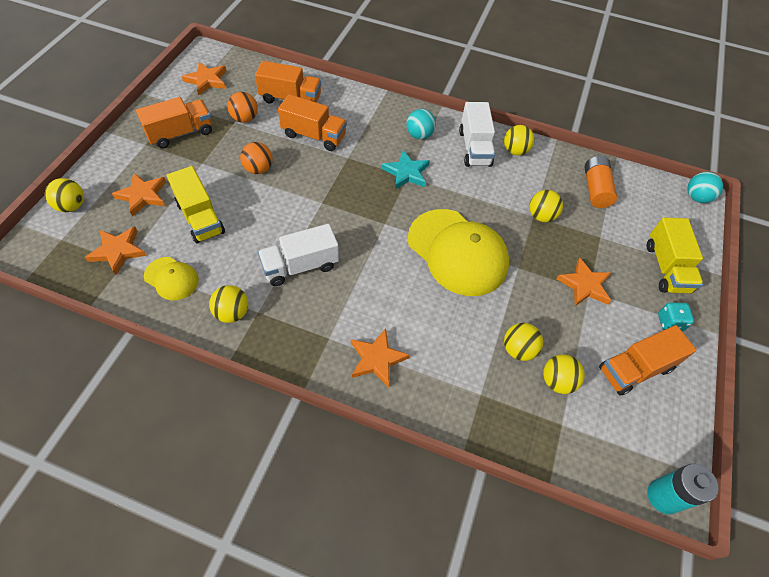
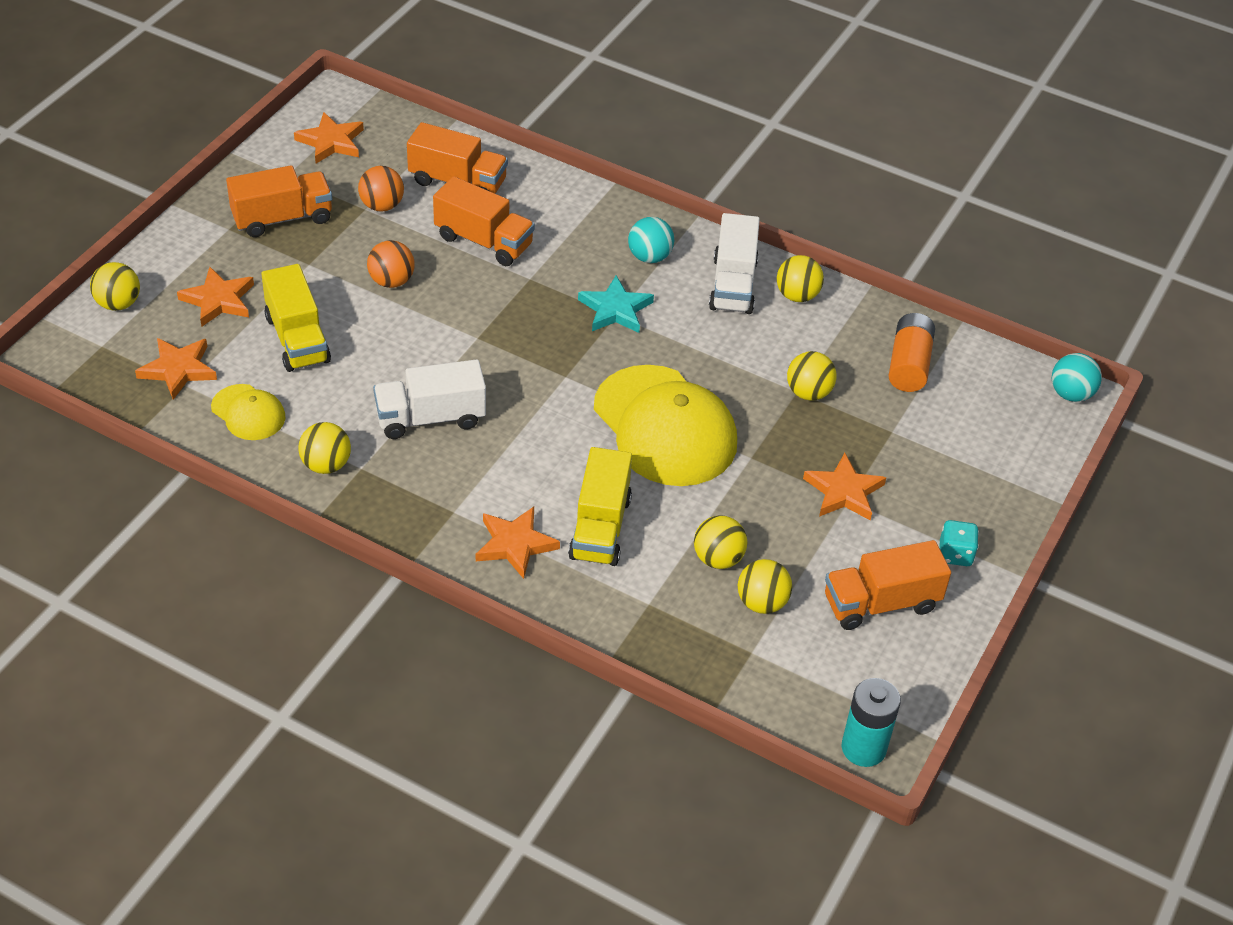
camera: 10 degrees right, 10 degrees down
(666, 267) = (980, 484): yellow truck -> yellow truck (600, 527)

